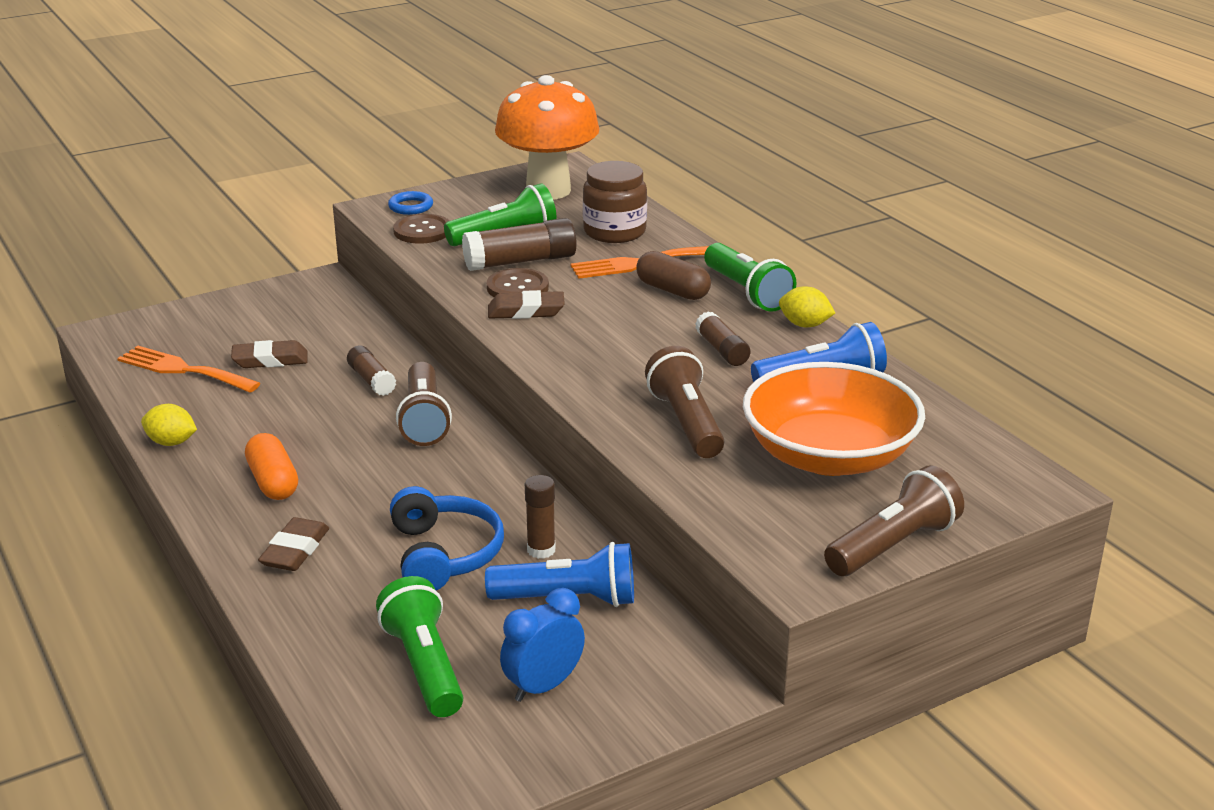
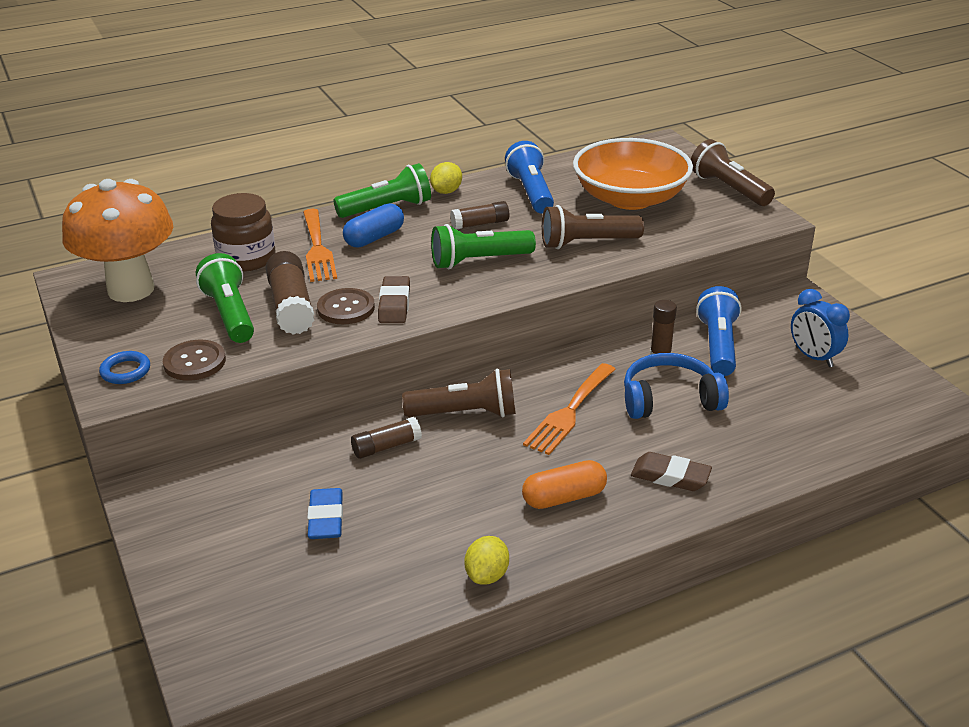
camera: 85 degrees left, 5 degrees up
(183, 370) = (330, 585): orange fork -> orange fork (569, 412)
(270, 360) = (326, 518): brown eraser -> blue eraser
(424, 666) = (805, 406): green flashlight -> green flashlight (479, 261)
(673, 290) = (374, 237): brown capsule -> blue capsule

